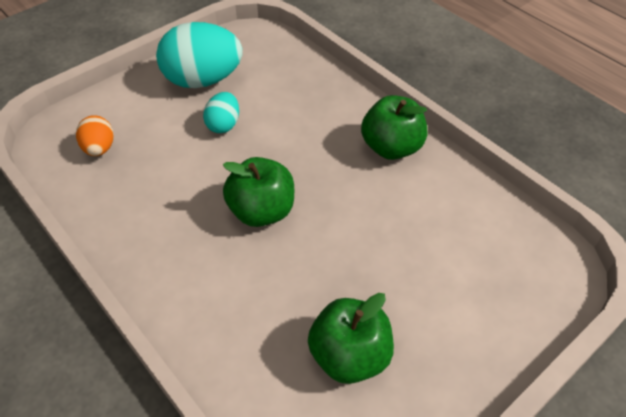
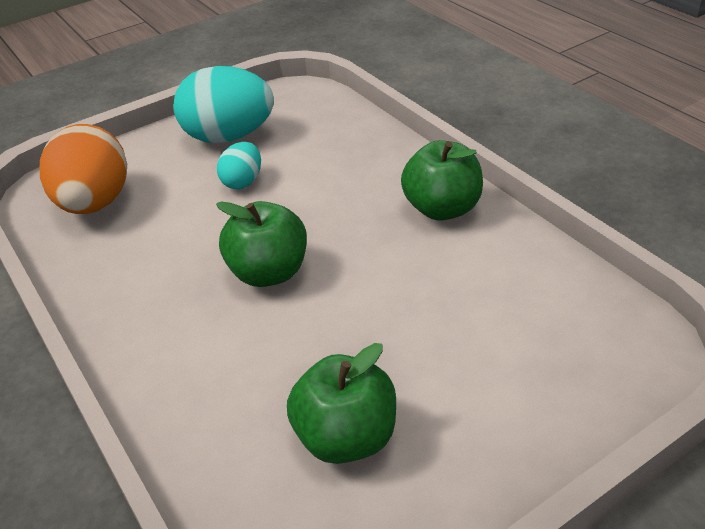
camera: 10 degrees right, 10 degrees down
(99, 148) = (95, 203): orange egg -> orange egg, size x1.94

